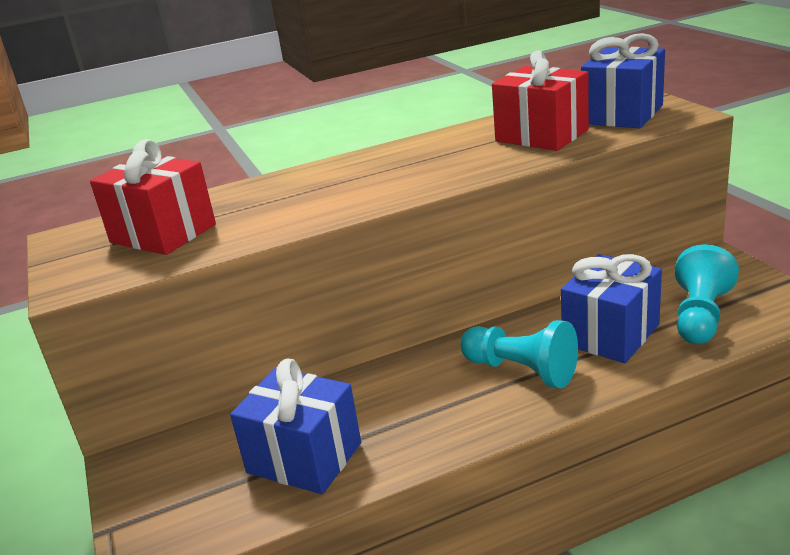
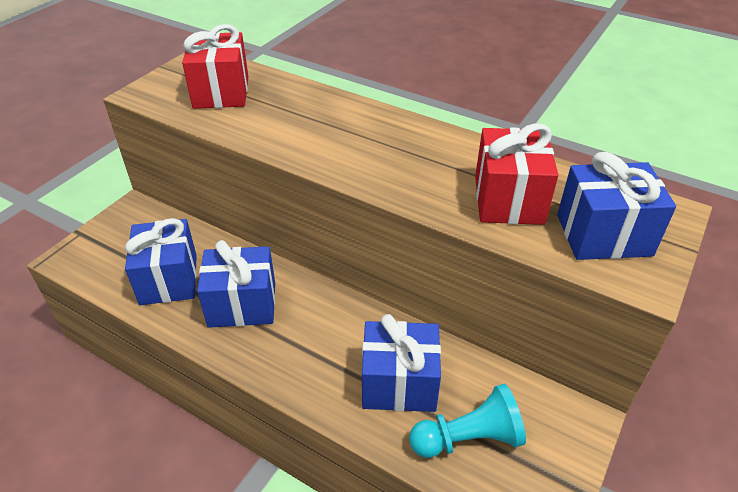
camera: 50 degrees right, 15 degrees up
(409, 407) = (242, 304): none -> blue gift
(521, 371) = (317, 347): turquoise pawn -> none

